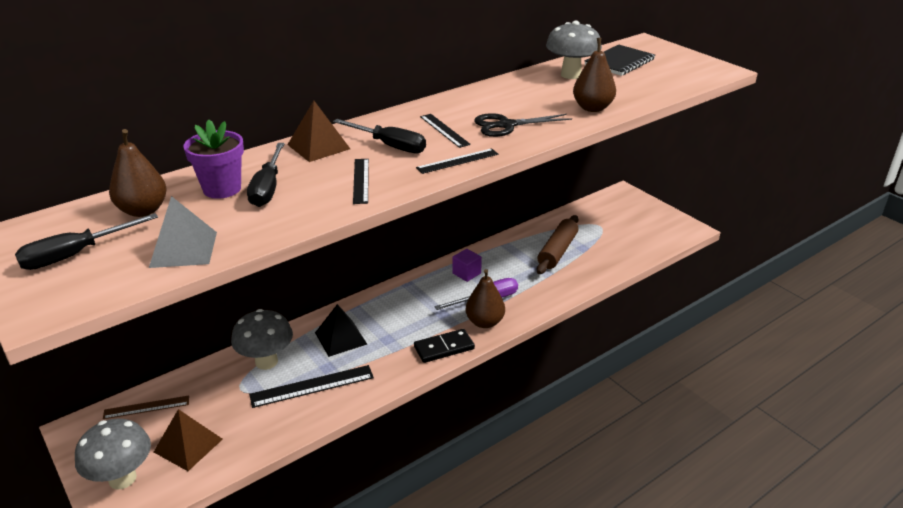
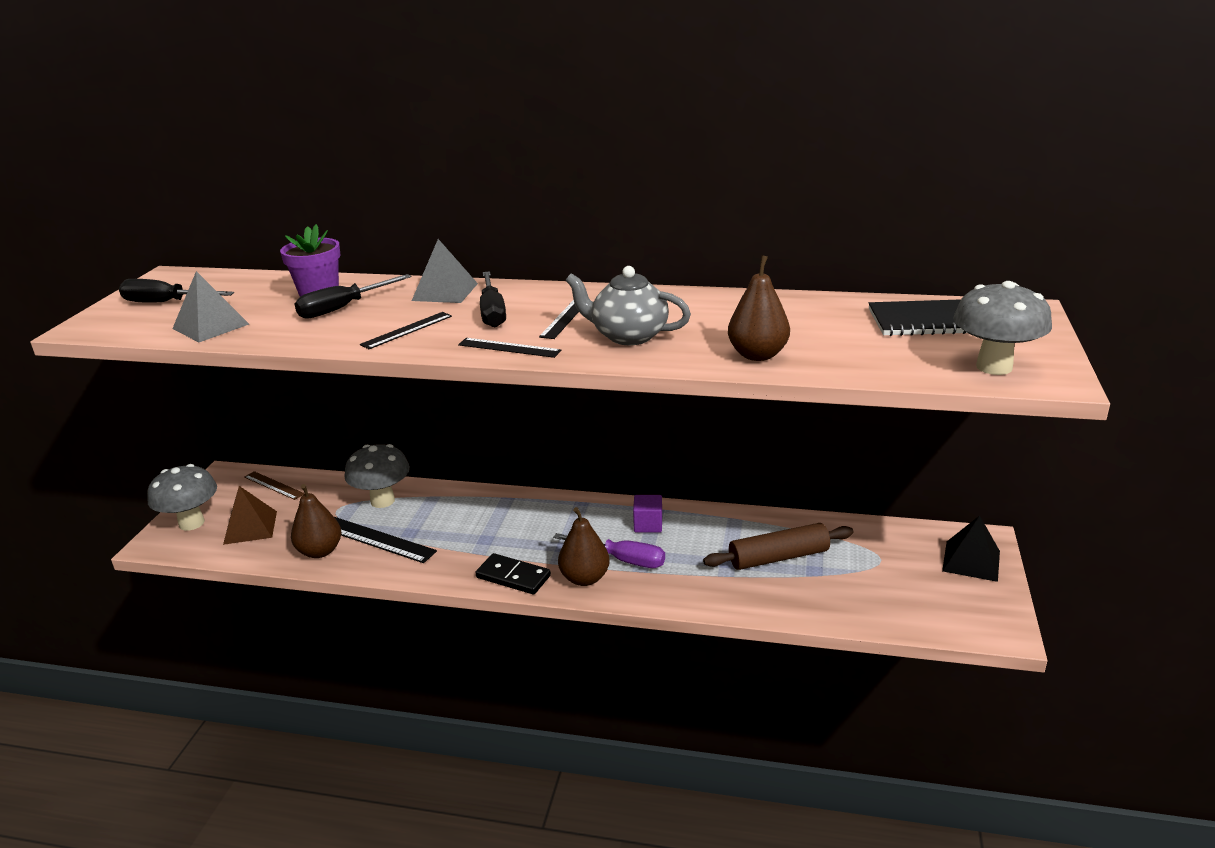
camera: 50 degrees right, 5 degrees down
(143, 210) = (252, 291): brown pear -> brown pear (320, 551)
(318, 146) = (445, 292): brown pyramid -> grey pyramid
(340, 338) = (456, 516): black pyramid -> black pyramid (971, 561)
(506, 125) = (628, 336): black scissors -> grey teapot
(571, 75) = (824, 314): grey mushroom -> grey mushroom (994, 367)

